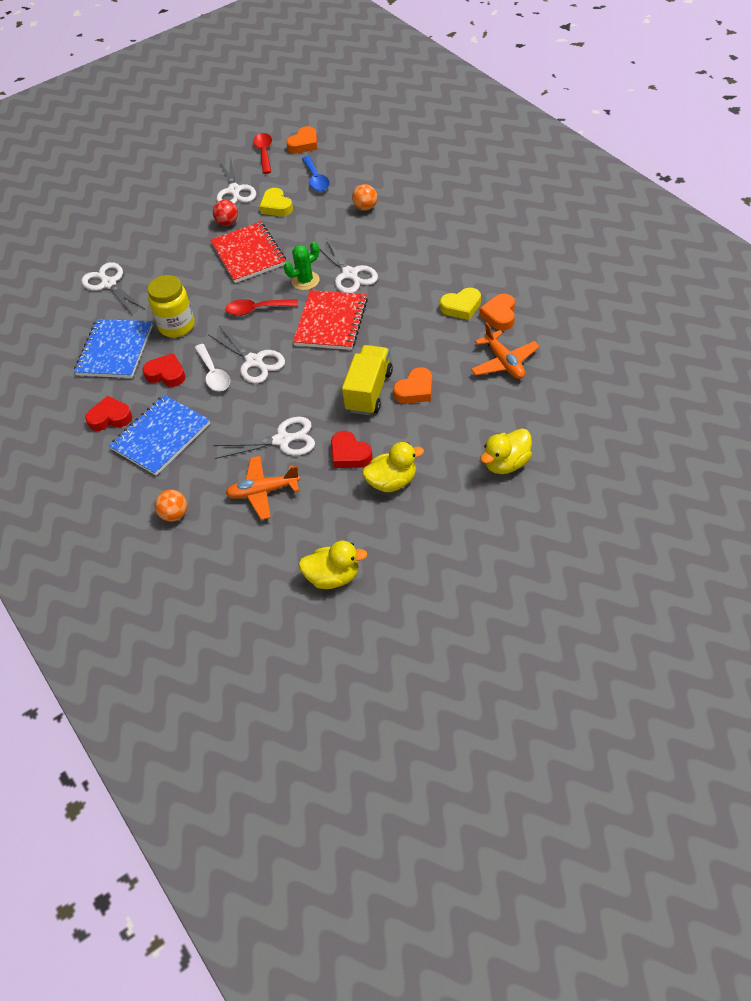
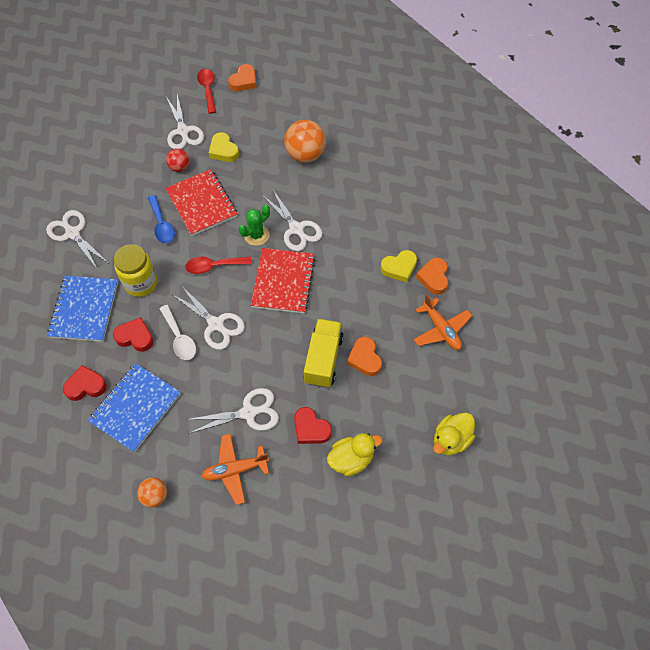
camera: 10 degrees left, 10 degrees up
(316, 179) = (258, 122): blue spoon -> blue spoon (162, 225)
(333, 577) = (306, 564): yellow duck -> none
(365, 207) = (305, 155): orange ball -> orange ball, size x1.81
(415, 390) = (364, 358): orange heart -> orange heart turned 120 degrees clockwise

